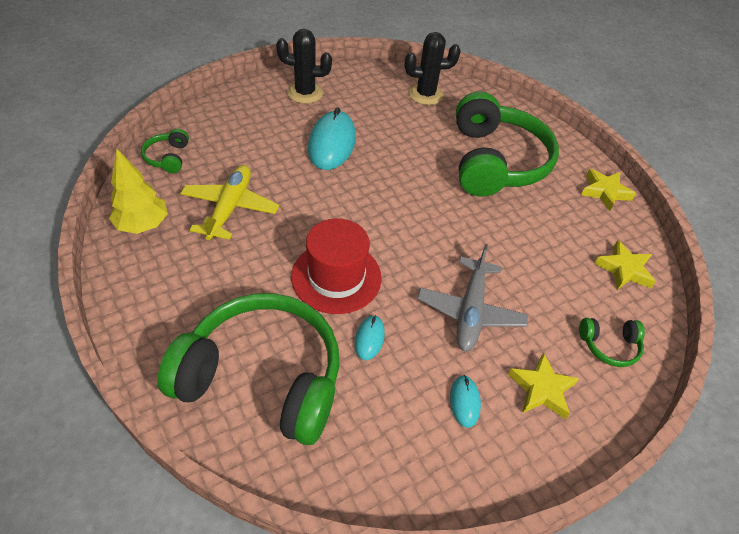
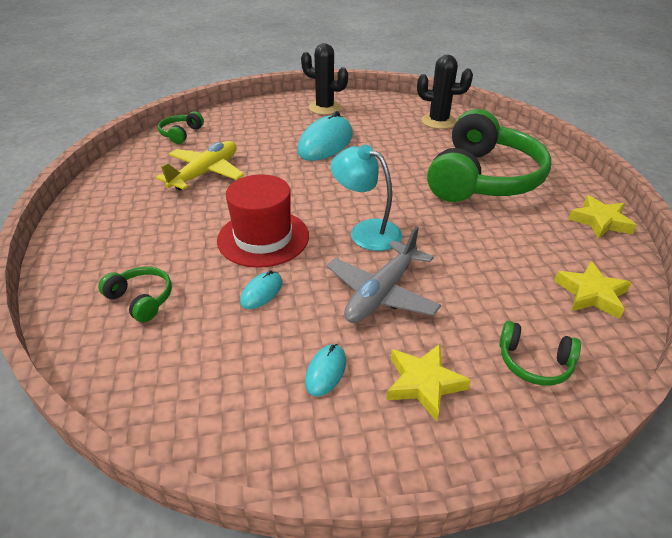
camera: 25 degrees right, 10 degrees down
(143, 225) = (128, 173): yellow tree -> none
(263, 377) = (141, 299): green headphones -> green headphones, size x0.41
(425, 246) = (366, 231): none -> turquoise lamp

